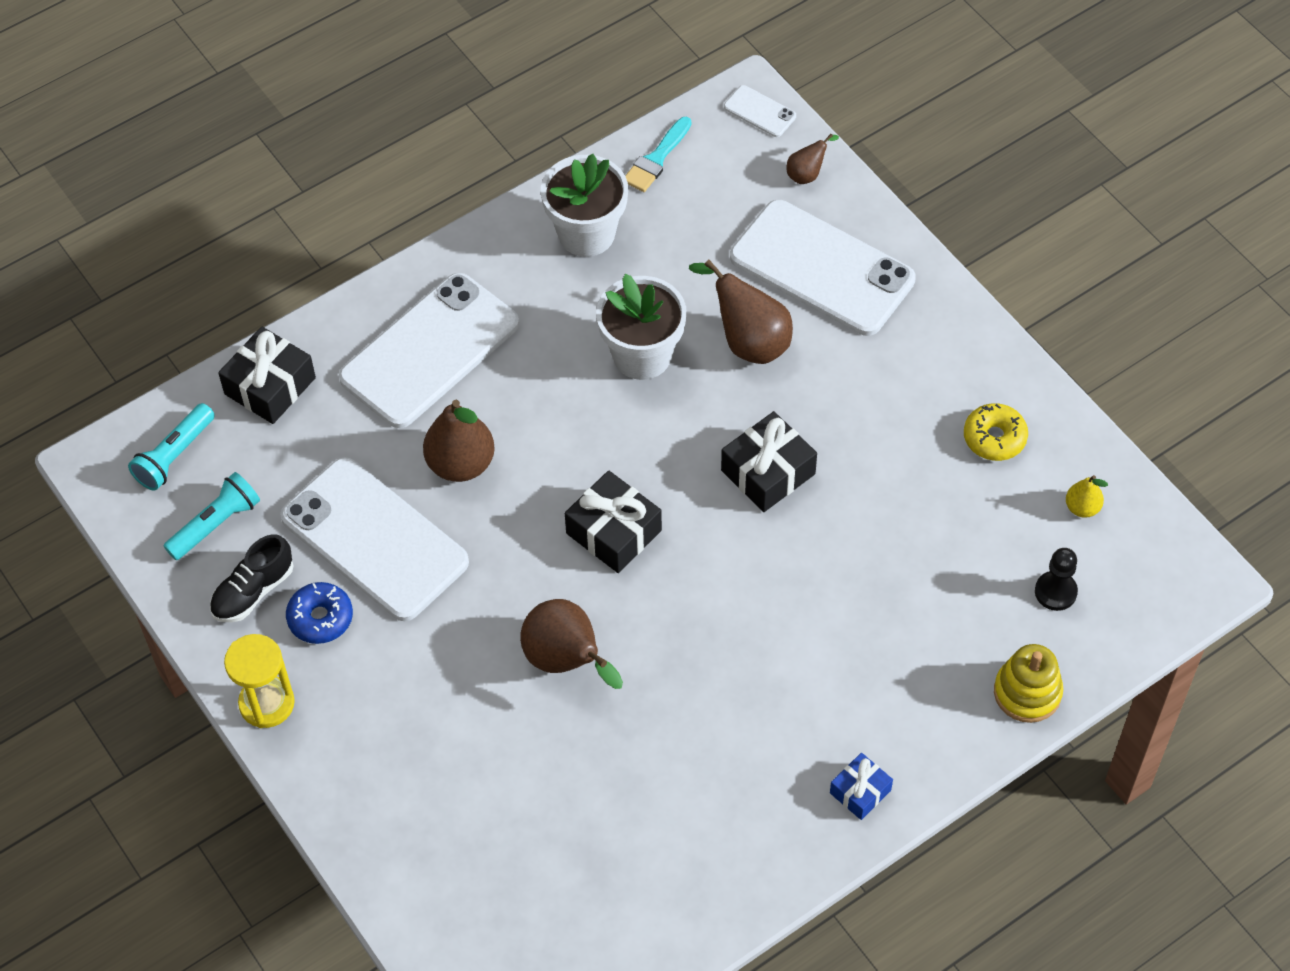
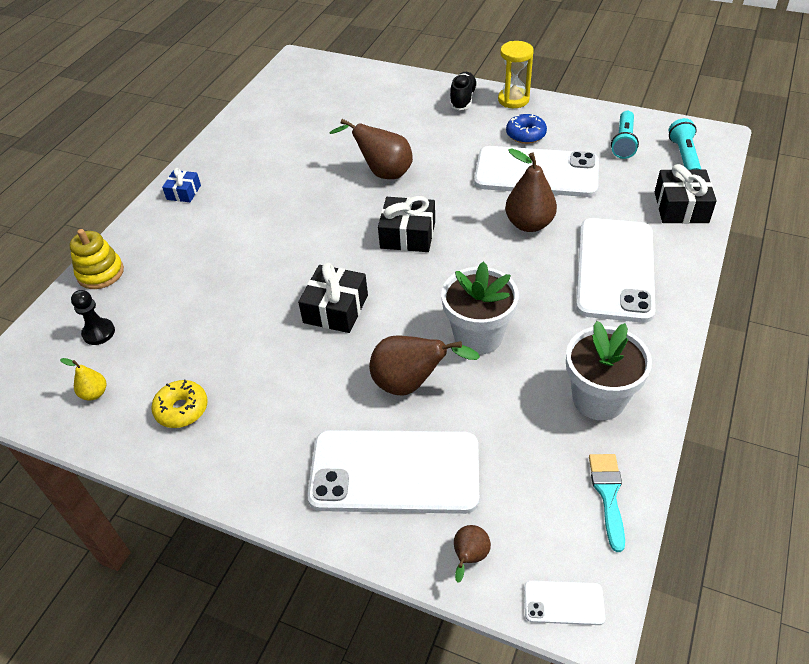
camera: 150 degrees right, 10 degrees down
(253, 591) = (570, 129): black shoe -> black shoe (463, 99)

